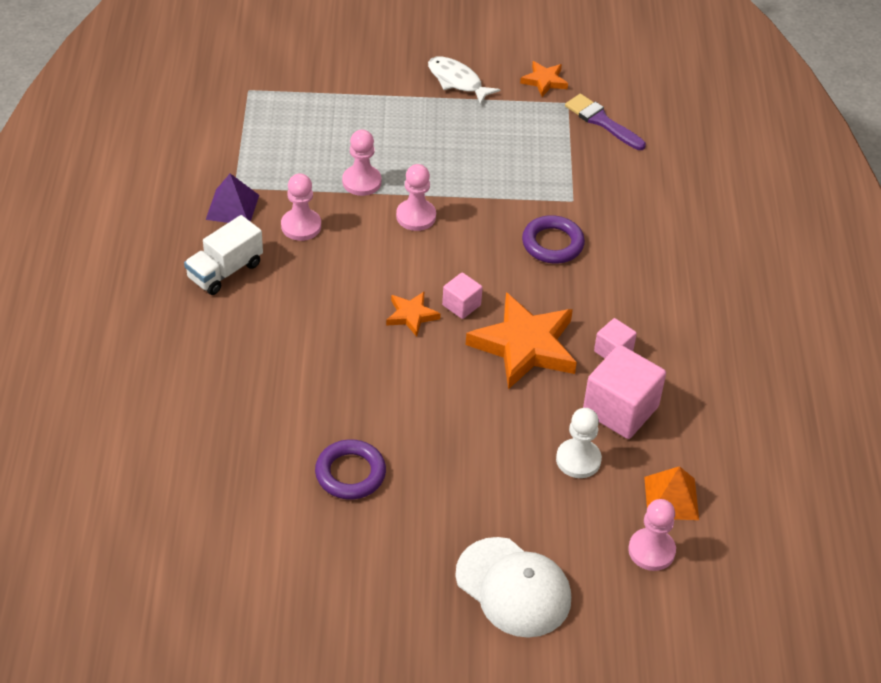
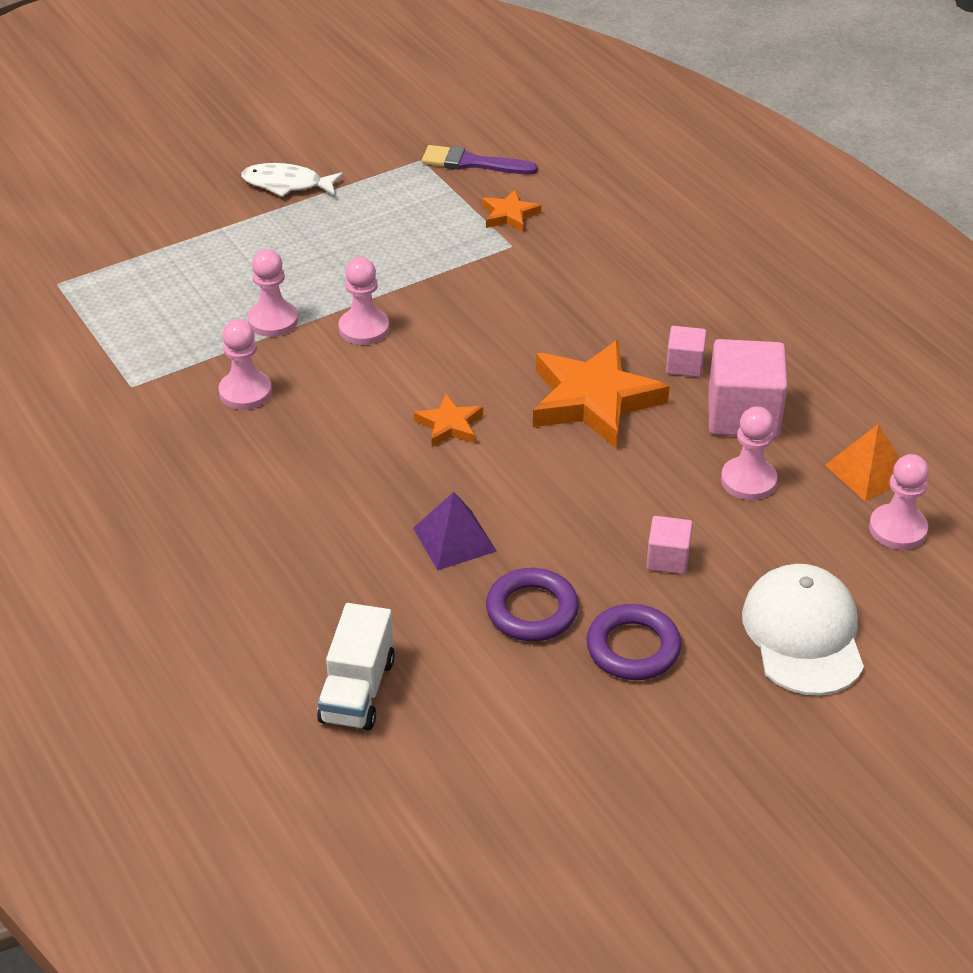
camera: 30 degrees left, 5 degrees down
(225, 271) = (199, 475): white truck -> white truck (357, 690)
(232, 207) = (147, 407): purple pyramid -> purple pyramid (454, 539)
(461, 305) = (492, 391): pink cube -> pink cube (667, 558)
(513, 588) = (803, 634): white cap -> white cap turned 105 degrees counterclockwise
(544, 81) = (378, 149): orange star -> orange star (509, 215)
(552, 244) = (530, 293): purple ring -> purple ring (633, 648)
(578, 460) = (748, 480): white pawn -> pink pawn

